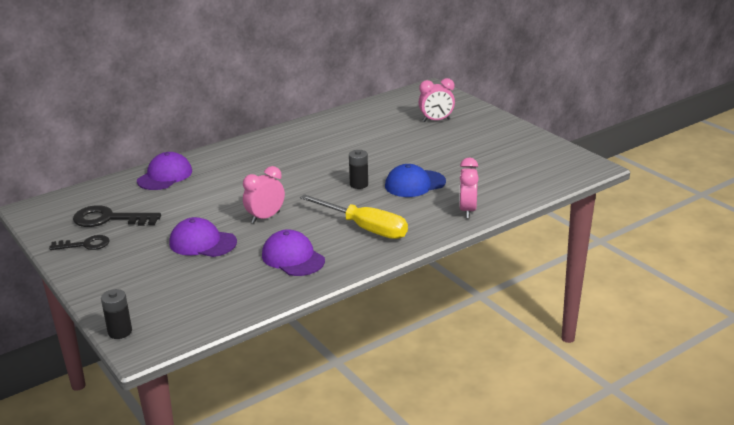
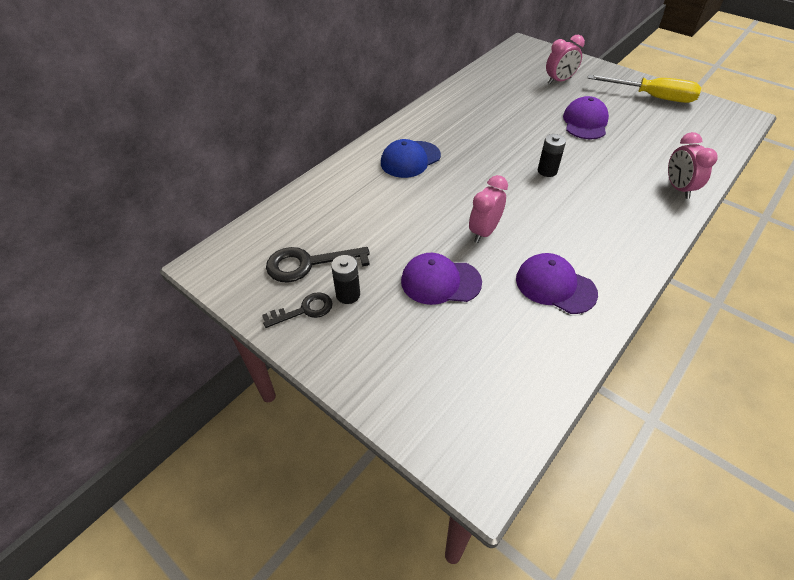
camera: 15 degrees left, 20 degrees up
(120, 332) = (437, 453): black battery -> black battery (348, 294)
(165, 176) = (335, 190): purple cap -> purple cap (585, 122)
(365, 228) = (598, 229): yellow screwdriver -> yellow screwdriver (652, 97)
(414, 184) = (601, 162): blue cap -> blue cap (410, 159)

